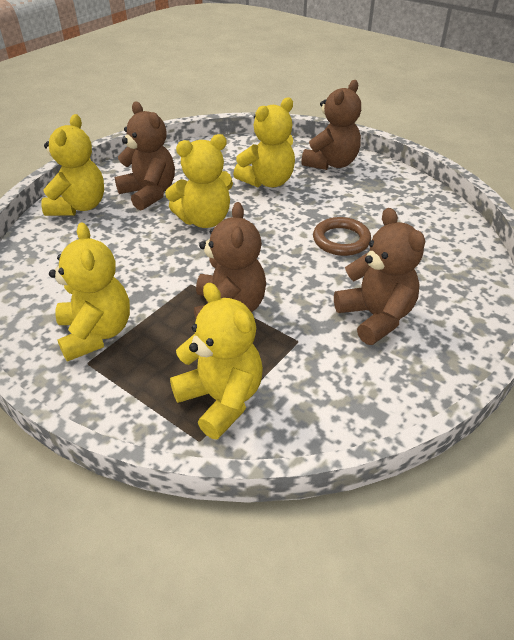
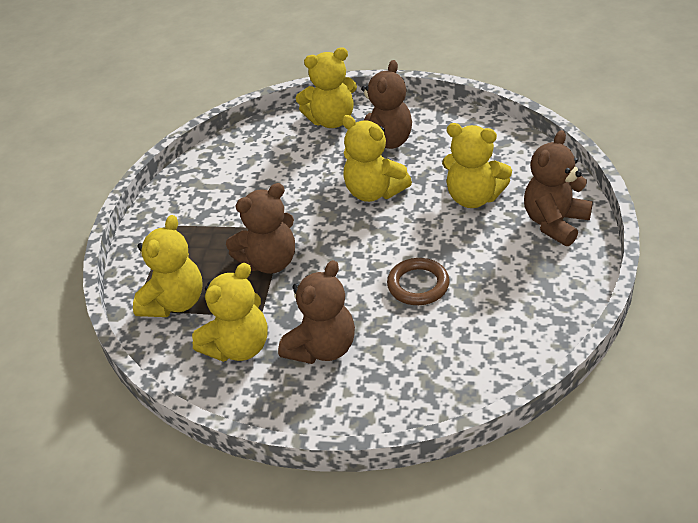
camera: 65 degrees right, 0 degrees up
(96, 333) = (197, 213): yellow teddy bear -> yellow teddy bear (238, 347)
(331, 163) = (555, 223): brown teddy bear -> brown teddy bear turned 120 degrees clockwise

